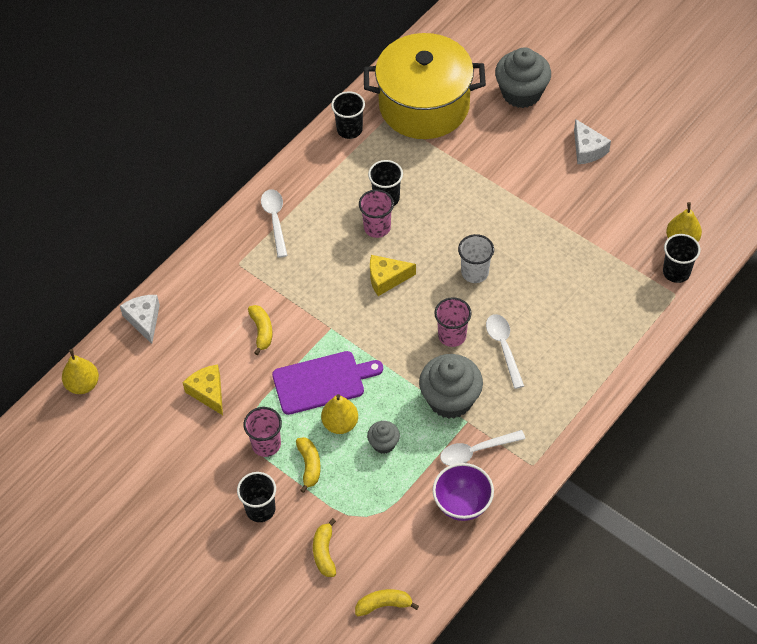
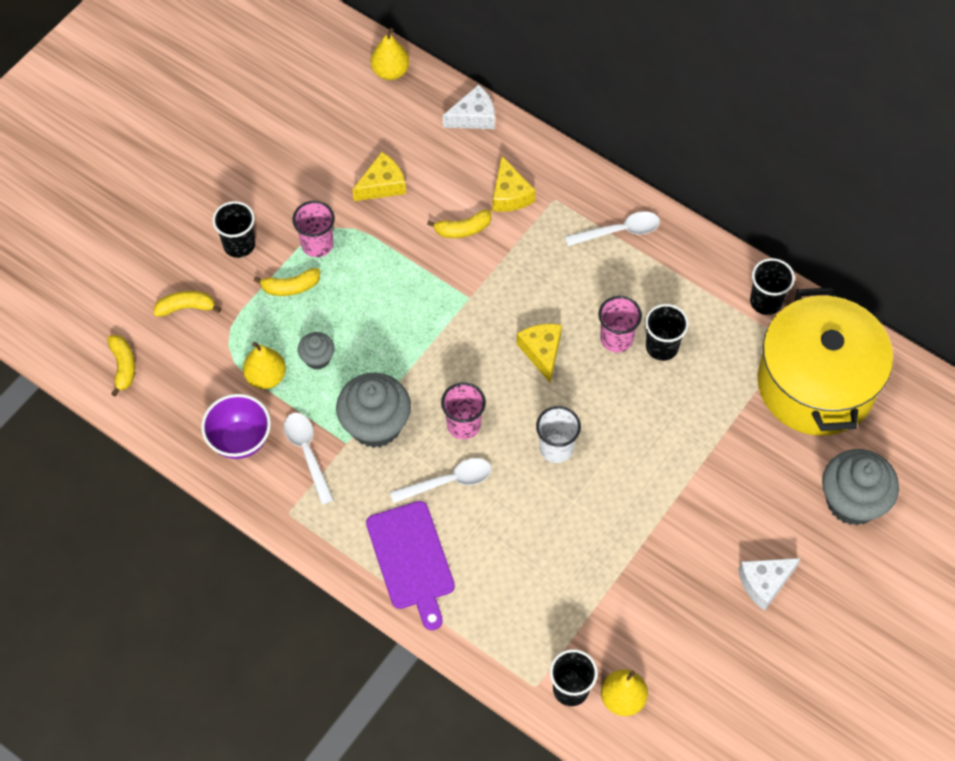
camera: 85 degrees right, 5 degrees up
(230, 295) = (509, 195): none -> yellow cheese
(322, 382) = (397, 293): purple cutting board -> purple cutting board (411, 559)
(340, 424) = (343, 314): yellow pear -> yellow pear (266, 377)

